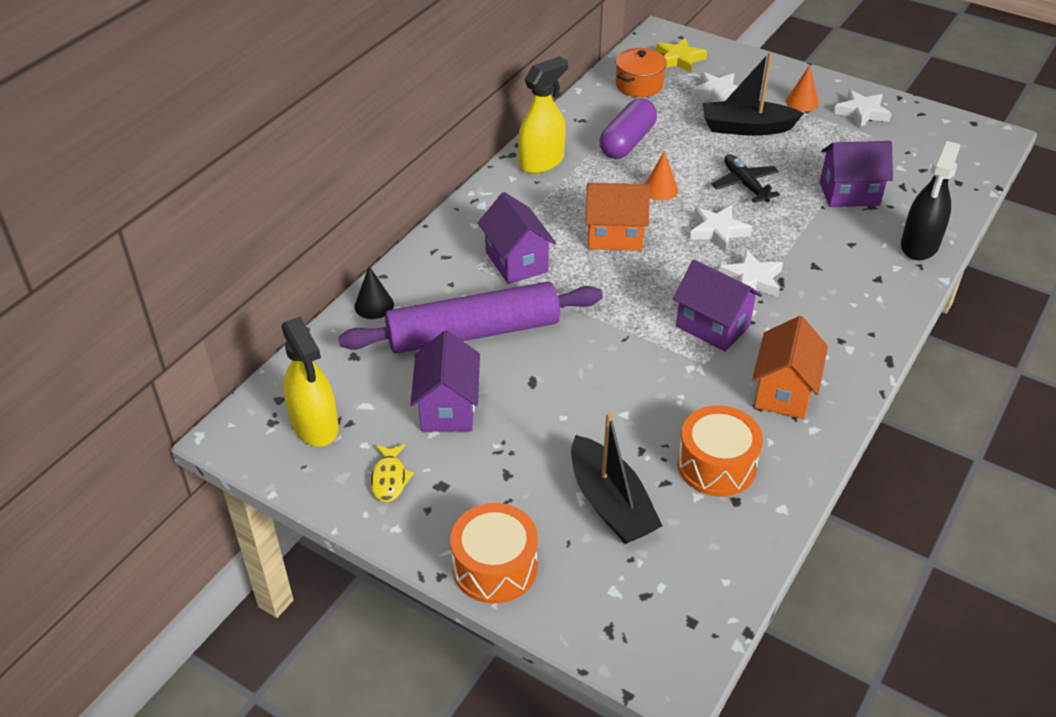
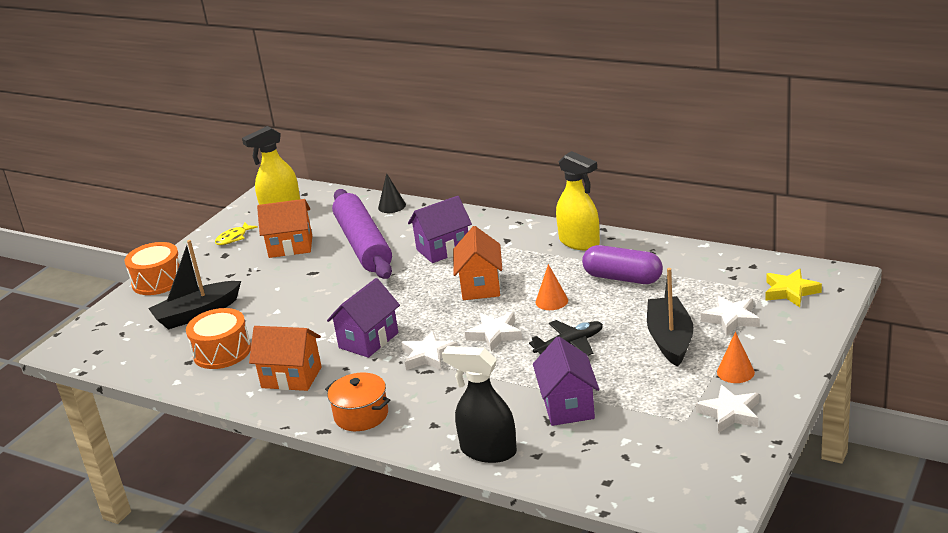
camera: 90 degrees right, 15 degrees down
(389, 478) = (233, 238): yellow fish -> yellow fish turned 45 degrees counterclockwise
(448, 408) = (290, 247): purple house -> orange house
(639, 85) = (727, 274): orange pot -> orange pot (361, 415)

